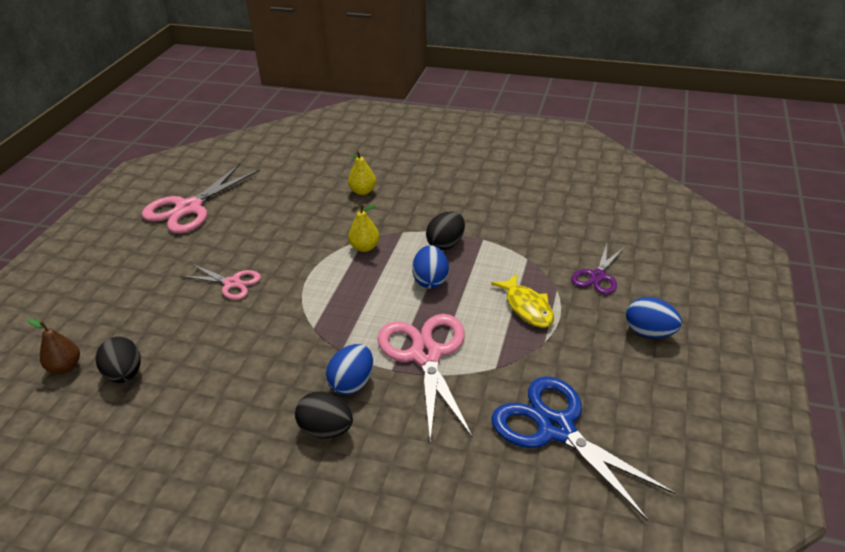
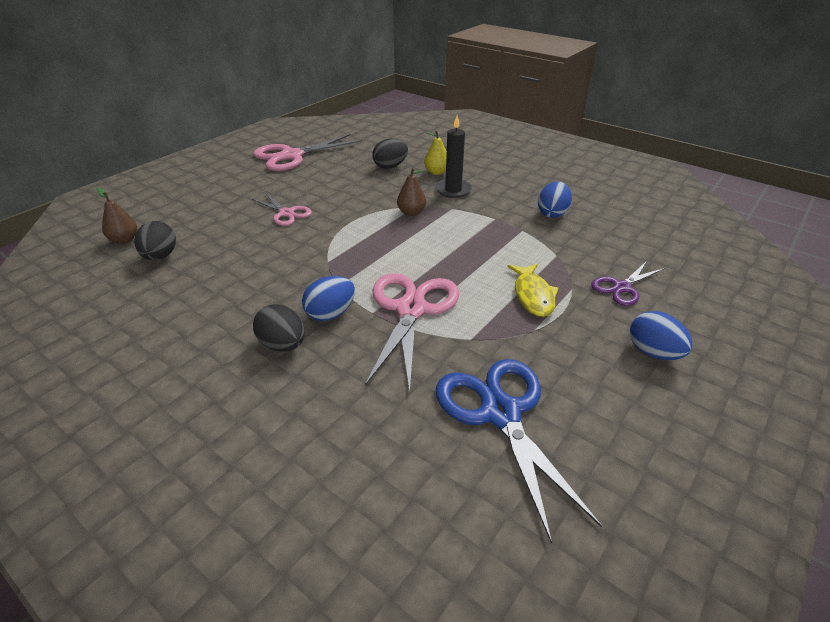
camera: 20 degrees right, 0 degrees up
(365, 247) = (411, 213): yellow pear -> brown pear
(392, 209) = (453, 190): none -> black candle
(430, 280) = (453, 251): blue egg -> blue egg (552, 213)
(446, 244) = (485, 226): black egg -> black egg (390, 166)

